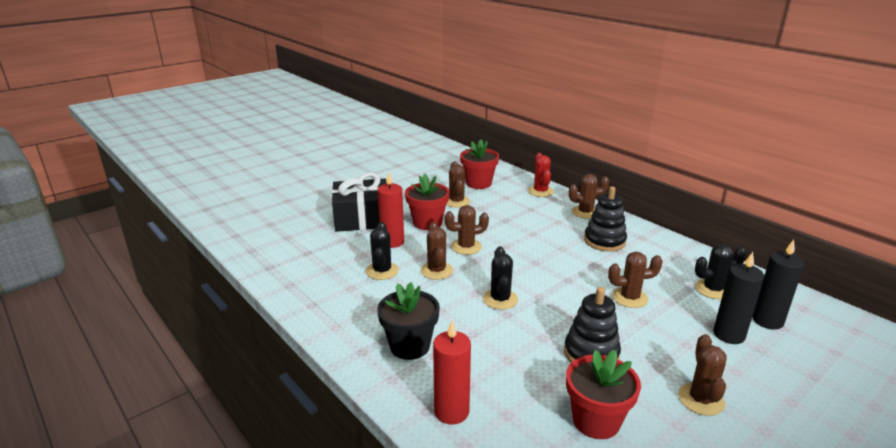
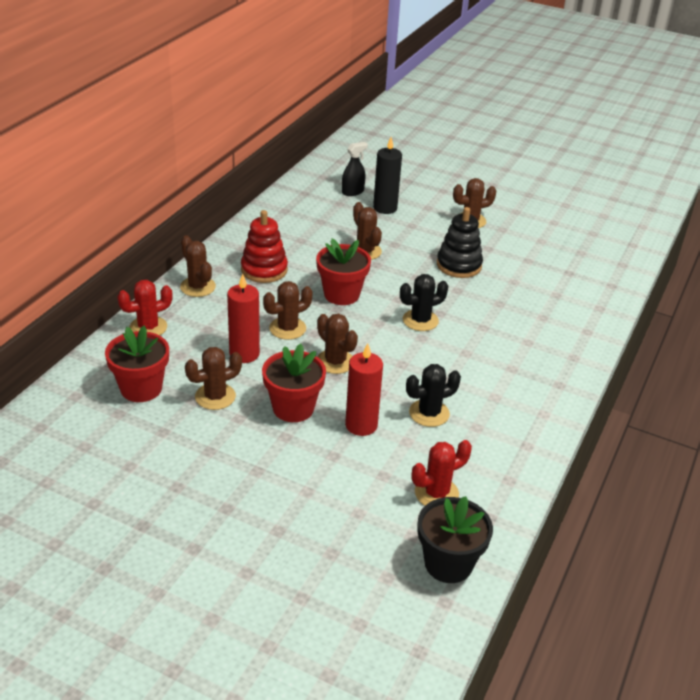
camera: 115 degrees left, 10 degrees up
(308, 253) = (436, 493): none -> red cactus
(362, 218) = (314, 477): black gift -> none
(410, 346) = (529, 358): black flower pot -> black flower pot (448, 563)
(436, 271) = (400, 372): brown cactus -> brown cactus (287, 328)
(451, 411) = (577, 319): red candle -> red candle (244, 354)
(596, 421) = (528, 259): red flower pot -> red flower pot (341, 294)
(604, 241) = (264, 270): black stacking toy -> red stacking toy
(713, 289) = (321, 212): black cactus -> none
(767, 321) = (353, 192): black candle -> black spray bottle

